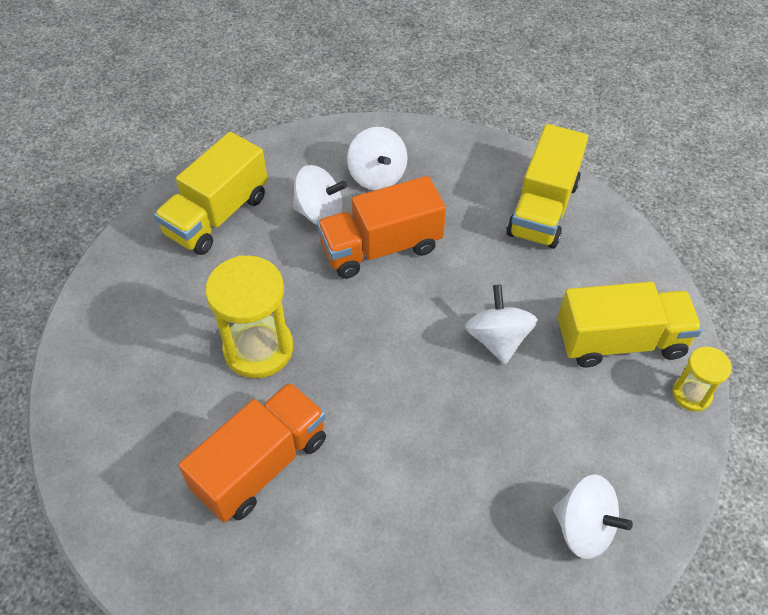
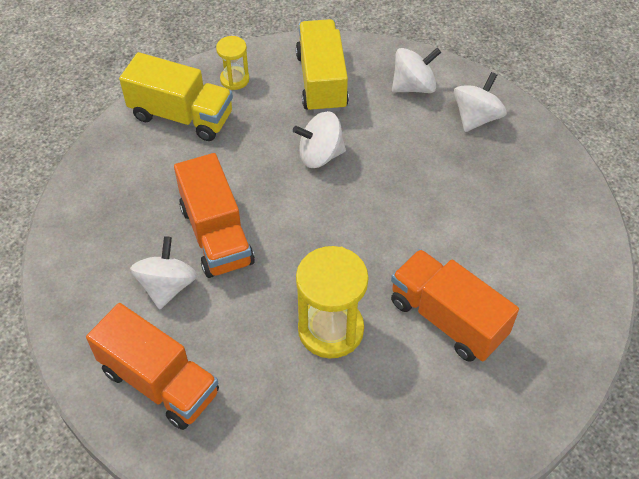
camera: 90 degrees left, 0 degrees up
(217, 215) = (159, 382): yellow truck -> orange truck
(377, 176) = (123, 238): white spinning top -> white spinning top (413, 86)
(691, 394) = (367, 49): yellow hourglass -> yellow hourglass (234, 79)

